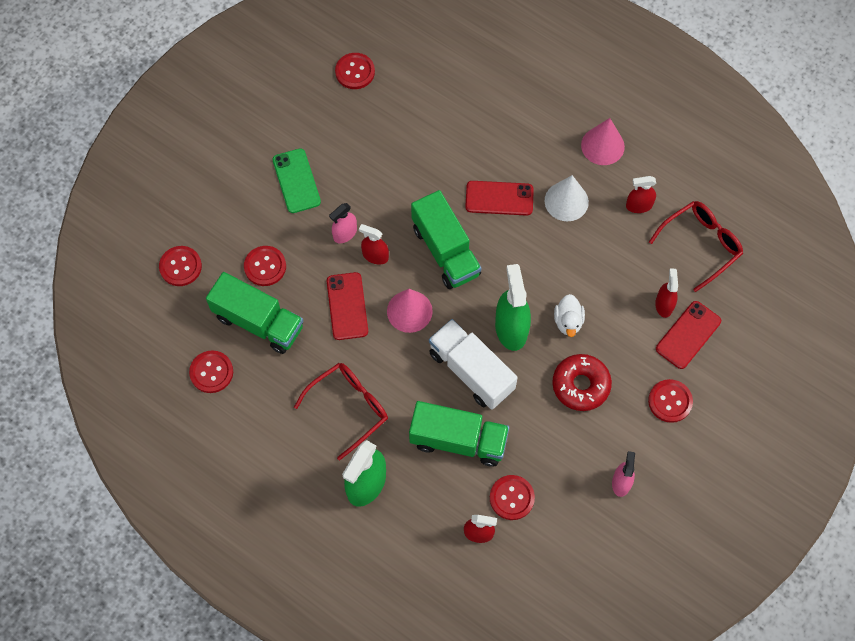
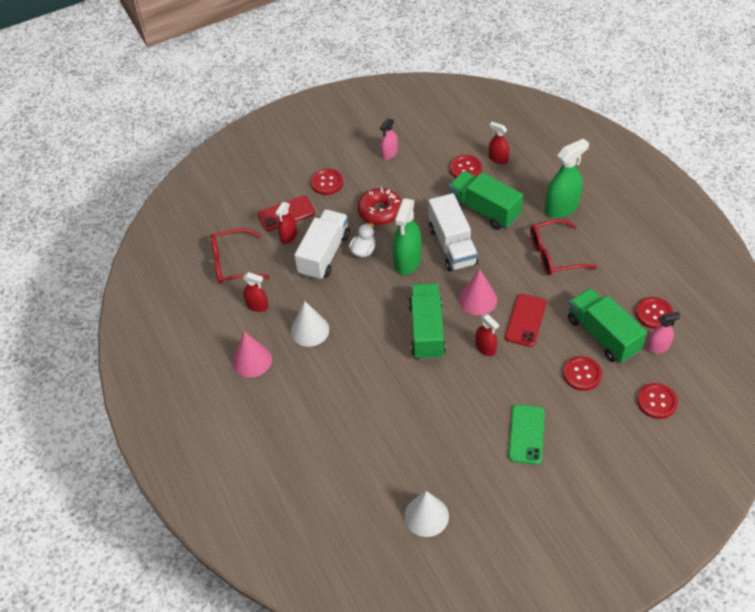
camera: 150 degrees left, 15 degrees down
(345, 233) = (503, 374): pink spray bottle -> pink spray bottle (658, 347)
(355, 72) = (426, 516): red button -> white cone
(499, 198) = (361, 353): red phone -> none
(608, 298) = (324, 254): none -> white truck

